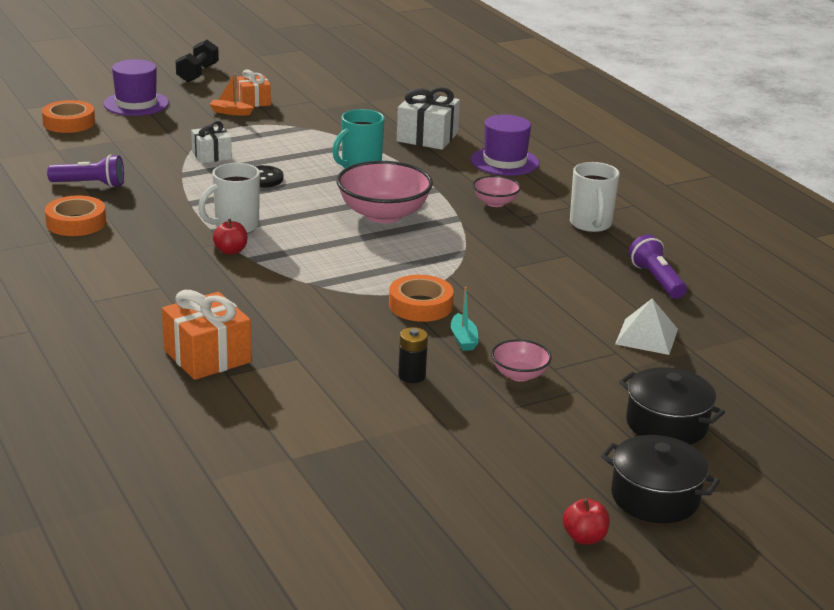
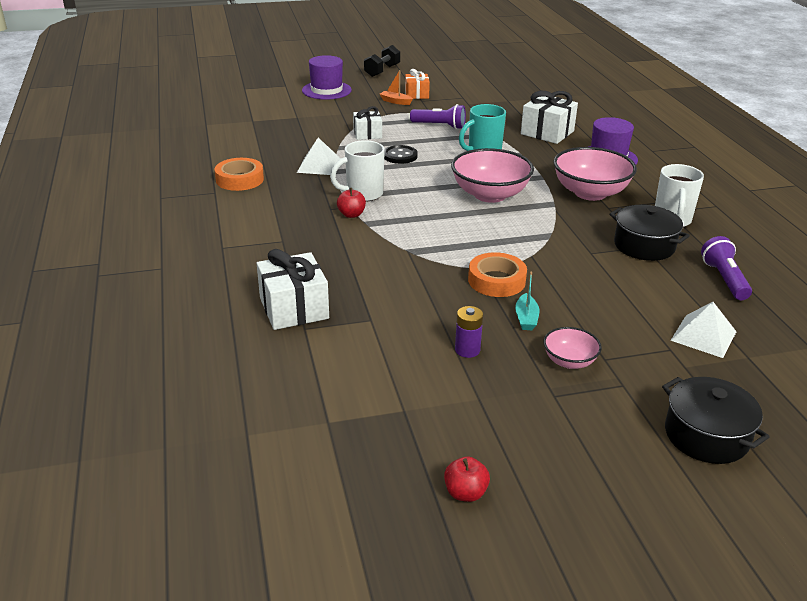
camera: 15 degrees right, 5 degrees up
(69, 122) = (270, 101): orange tape -> none
(90, 184) = (264, 150): purple flashlight -> purple flashlight (440, 126)
(167, 198) = (319, 165): none -> white pyramid
(207, 356) = (294, 308): orange gift -> white gift
(412, 376) = (467, 350): black battery -> purple battery
(495, 203) = (590, 193): pink bowl -> pink bowl, size x1.93
(584, 537) = (590, 561): red apple -> red apple (465, 493)
(655, 497) = (677, 522): black pot -> black pot (644, 246)

